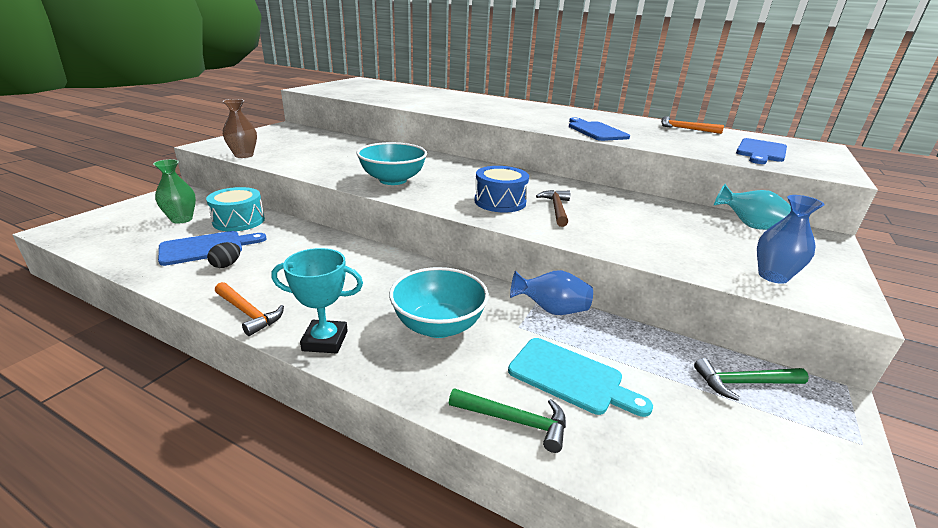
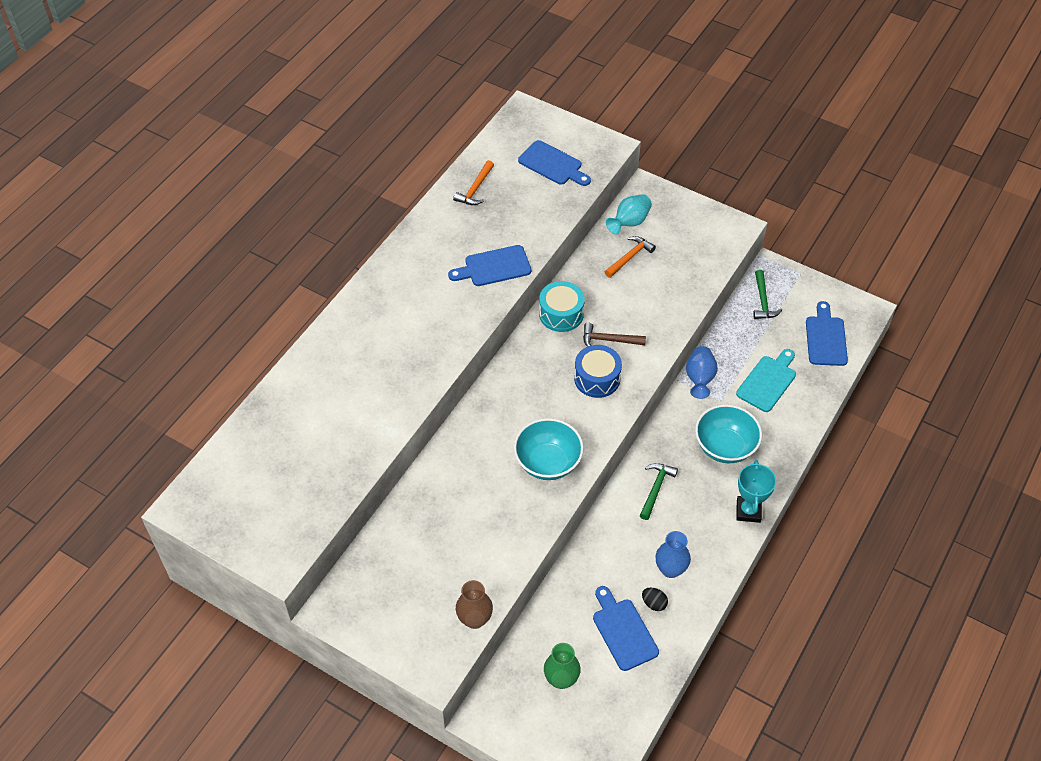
camera: 85 degrees left, 25 degrees up
(239, 221) = (562, 624): turquoise drum -> turquoise drum (561, 314)
(248, 313) = (722, 565): orange hammer -> orange hammer (629, 257)
(514, 420) = (804, 413): green hammer -> green hammer (655, 489)
(717, 473) = (826, 338): none -> blue cutting board
(773, 276) = (708, 246): blue vase -> blue vase (670, 569)

